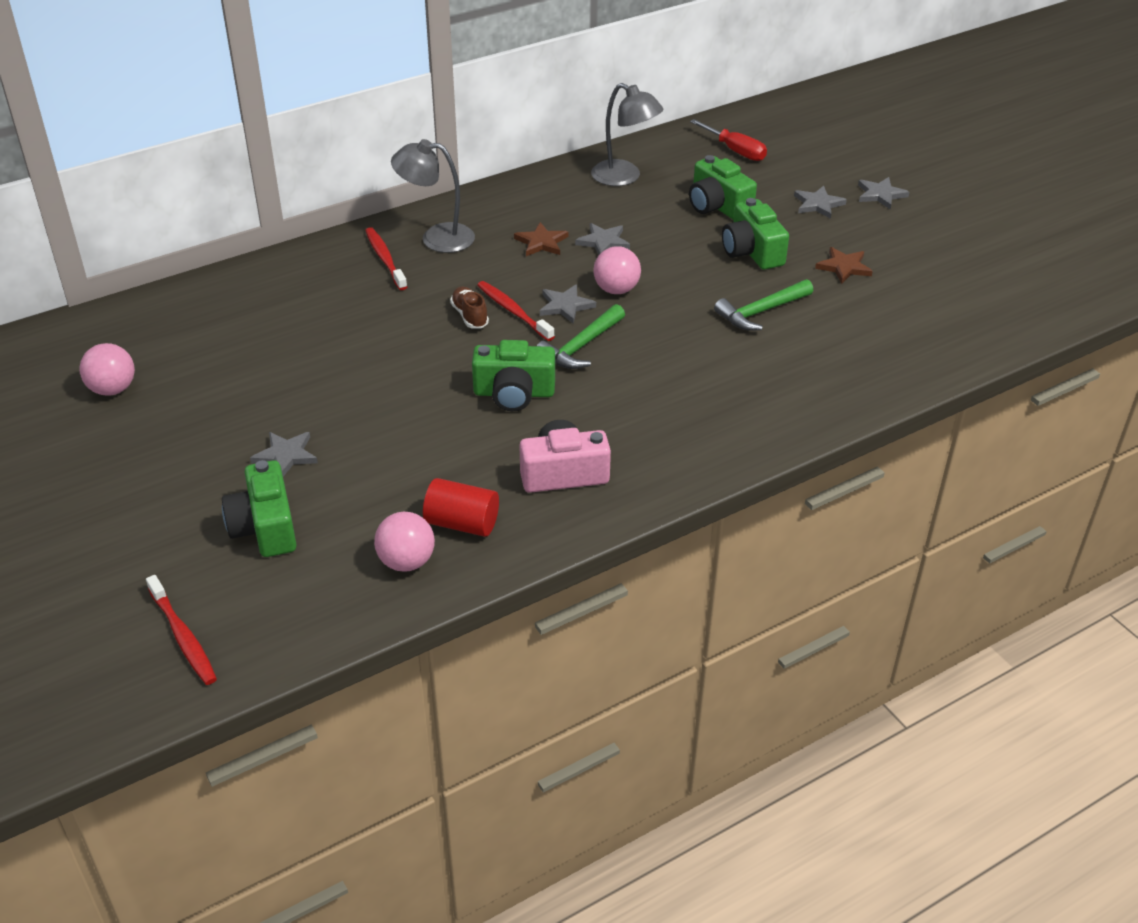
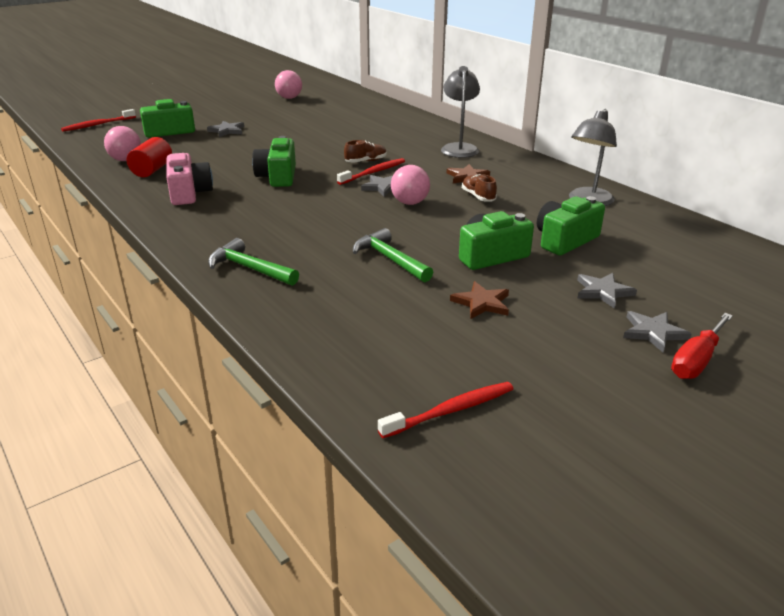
camera: 85 degrees right, 10 degrees down
(385, 259) = (427, 137): red toothbrush -> red toothbrush (451, 410)
(581, 347) = (332, 193): green hammer -> green hammer (249, 268)
(603, 242) = (478, 197): grey star -> brown shoe
(735, 151) = (681, 249): red screwdriver -> red screwdriver (696, 360)

